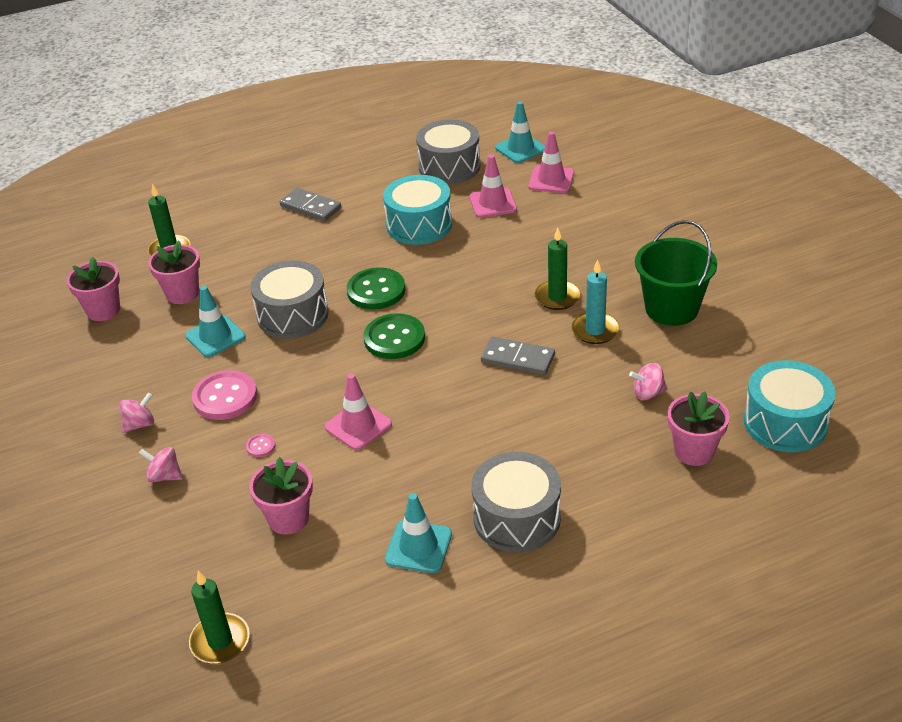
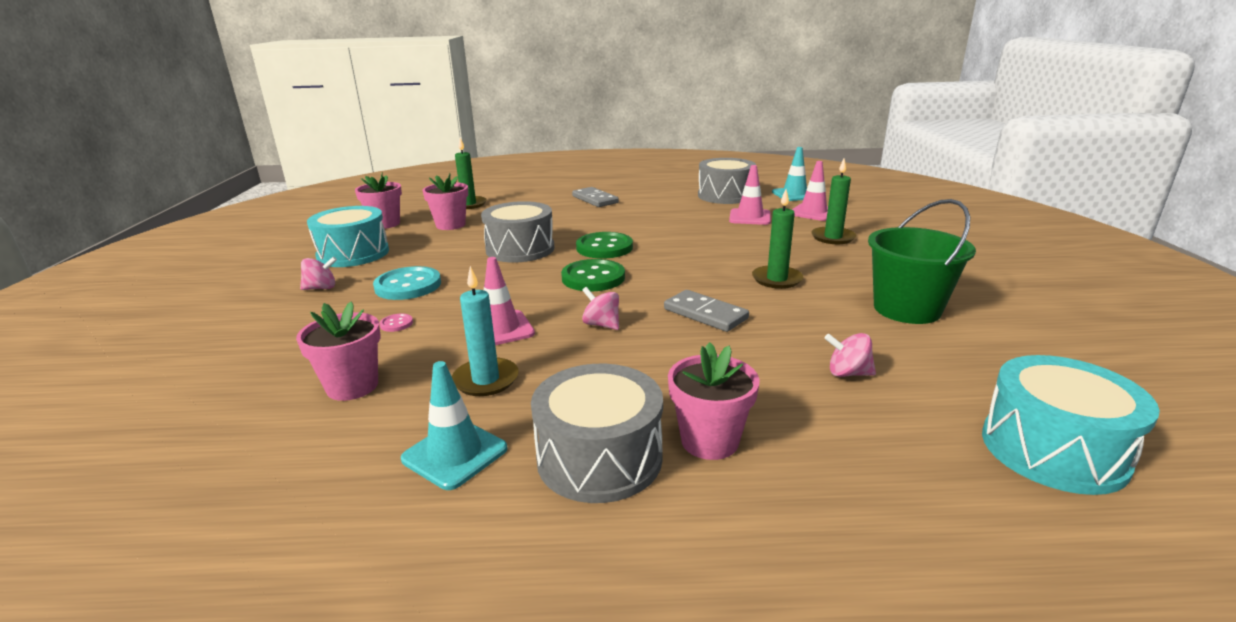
camera: 20 degrees right, 15 degrees down
(165, 476) = (292, 325): pink spinning top -> pink spinning top (601, 325)
(215, 336) = (446, 250): turquoise traffic cone -> none
(220, 641) = (139, 485): green candle -> green candle (833, 237)
(225, 397) = (408, 286): pink button -> turquoise button
(419, 225) = (675, 219): turquoise drum -> turquoise drum (353, 254)
(595, 330) = (806, 309): turquoise candle -> turquoise candle (486, 380)
(694, 451) = (893, 448): pink flower pot -> pink flower pot (709, 441)

